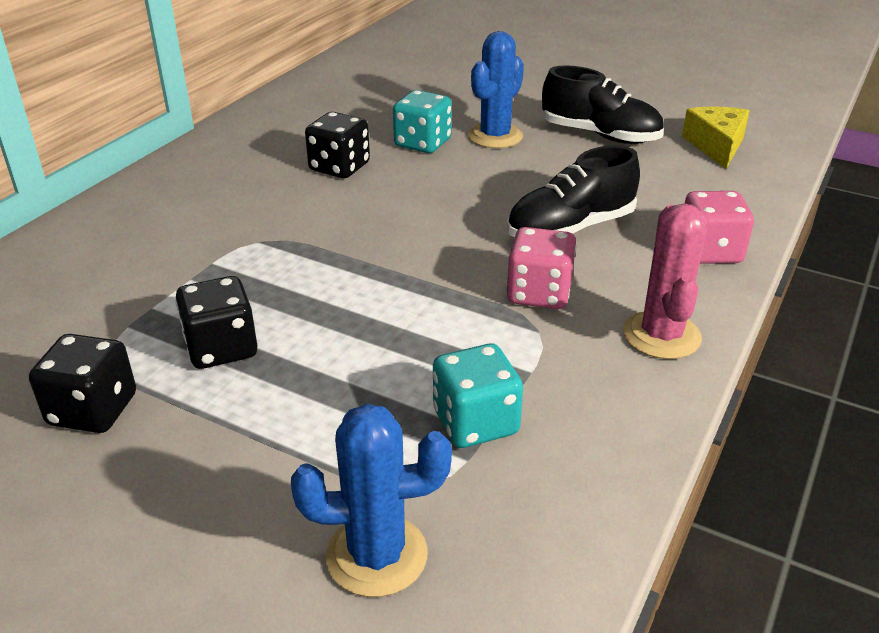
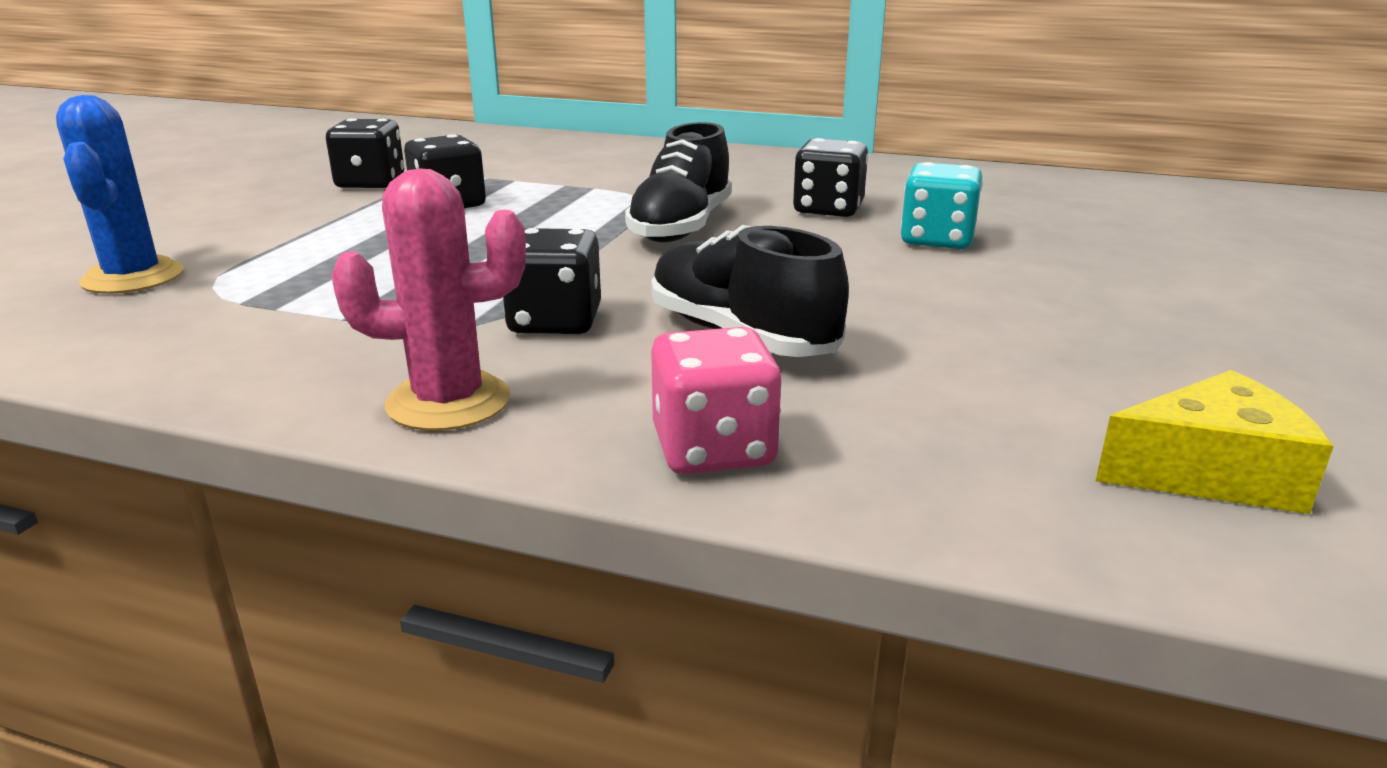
camera: 80 degrees right, 10 degrees down
(475, 422) = (297, 302): turquoise dice -> none
(495, 136) = (1009, 277): blue cactus -> none
(539, 293) = (555, 321): pink dice -> black dice
(600, 135) = (1111, 351): black shoe -> black shoe (681, 227)

